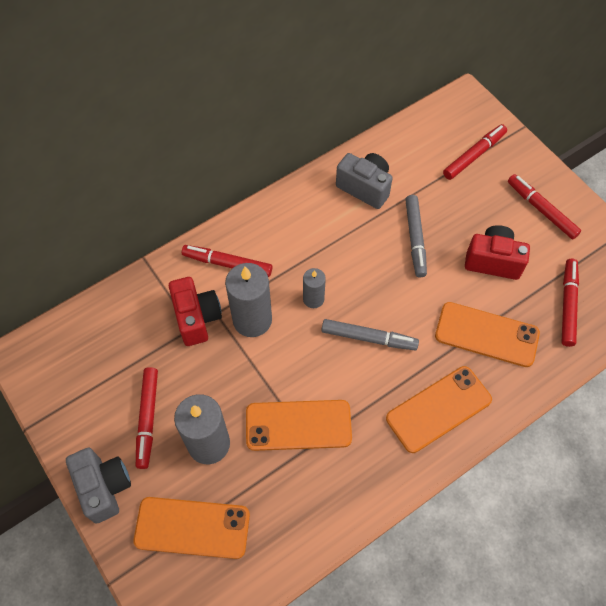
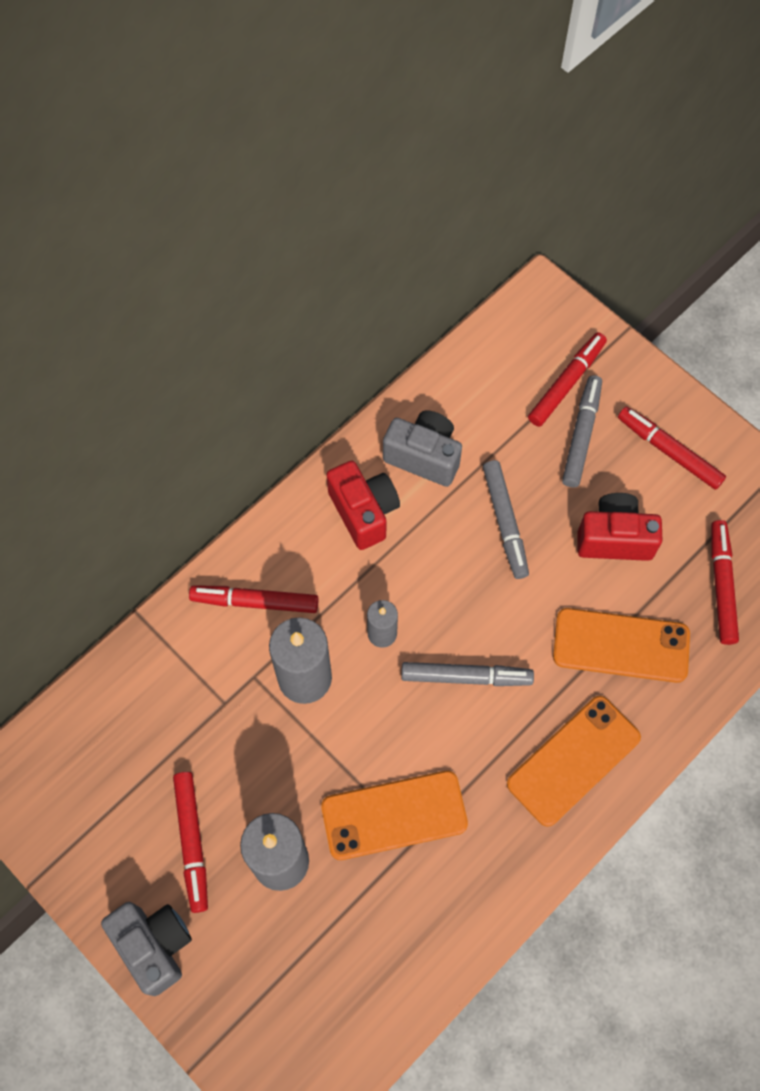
camera: 10 degrees left, 5 degrees up
(192, 528) = (281, 978): orange phone -> none
(197, 318) = (229, 688): red camera -> red camera (364, 512)
(479, 190) = (581, 435): none -> grey marker

